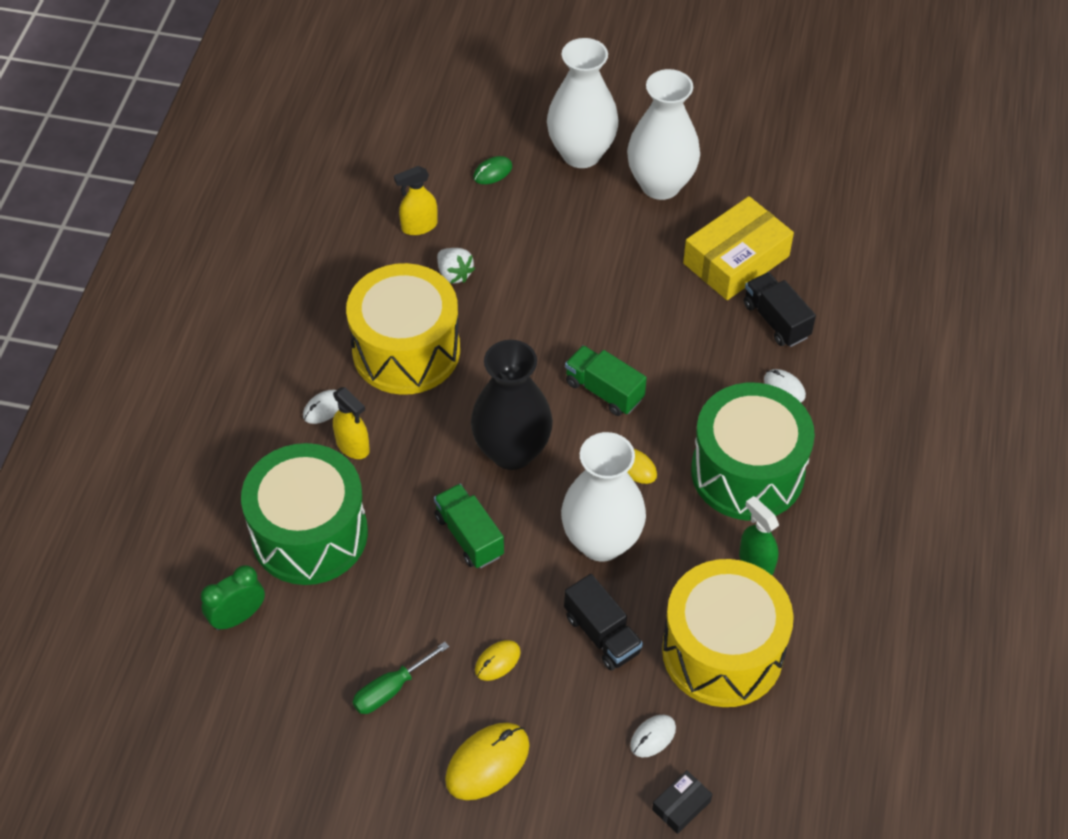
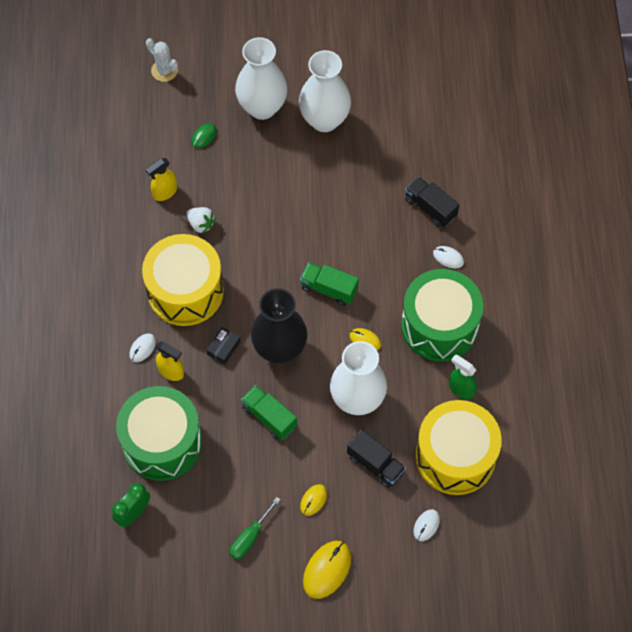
camera: 15 degrees left, 10 degrees up
(466, 87) = (164, 70): none -> white cactus
(681, 805) = (456, 566): black box -> black box (223, 348)
(736, 259) = (391, 167): yellow box -> none

